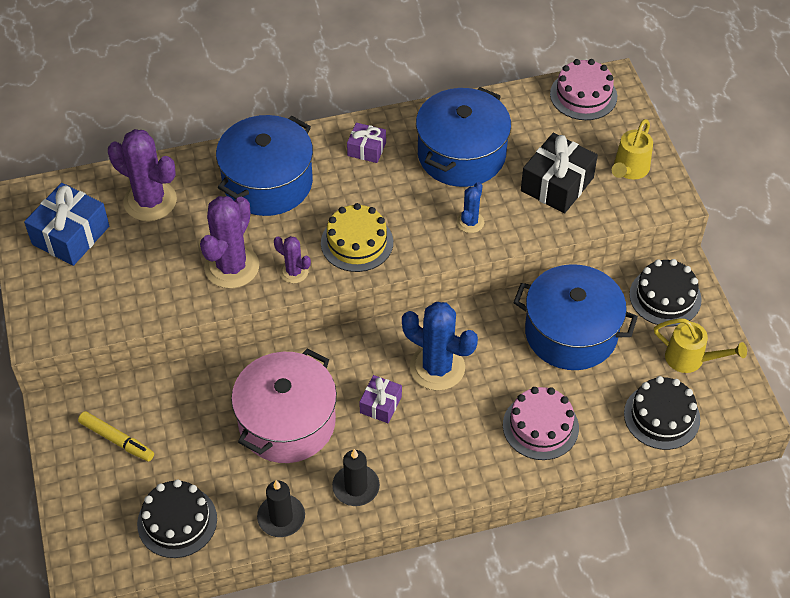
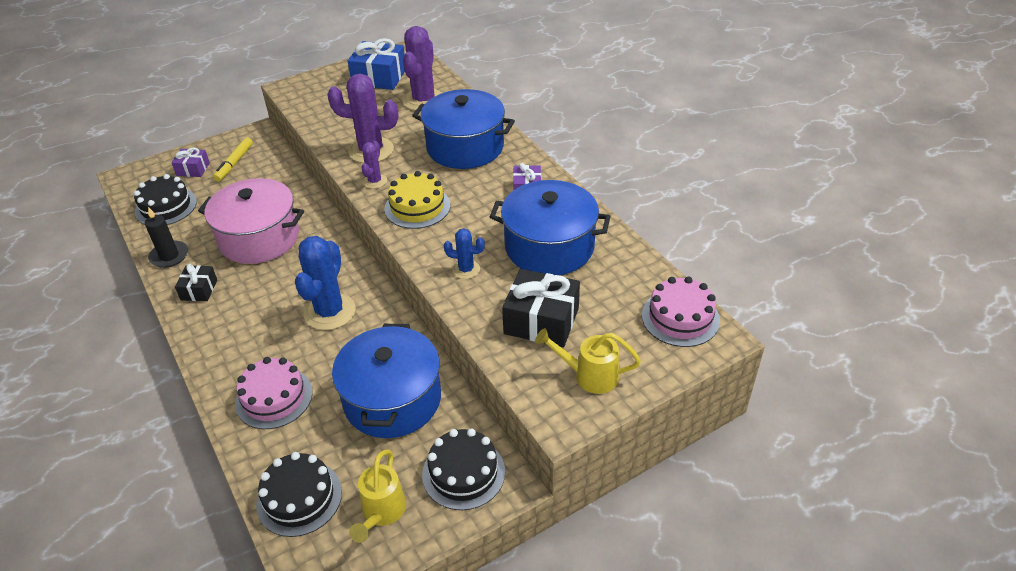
camera: 75 degrees right, 10 degrees down
(356, 487) = (199, 290): black candle -> black gift
(380, 404) = (284, 285): purple gift -> purple gift (193, 169)

